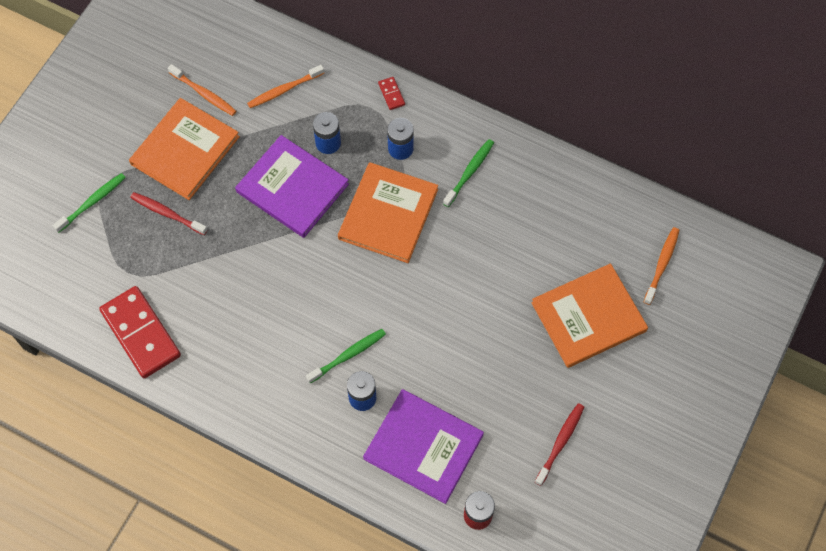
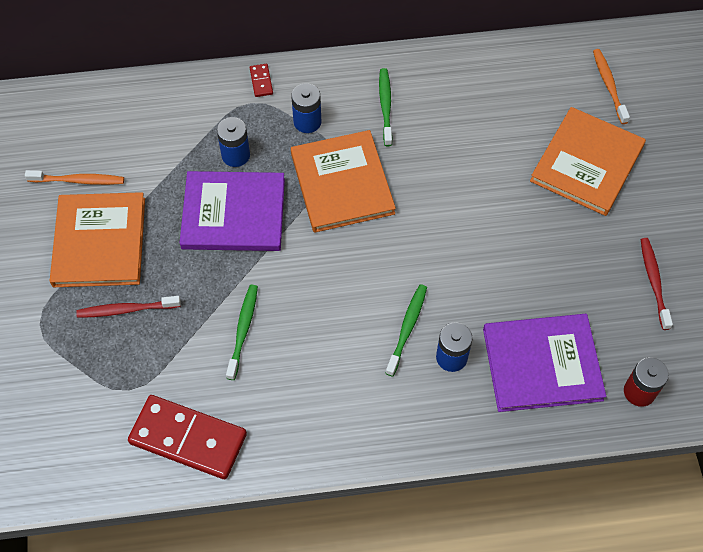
camera: 35 degrees left, 5 degrees down
(92, 202) = (39, 346): green toothbrush -> green toothbrush (243, 330)
(284, 90) = (156, 133): orange toothbrush -> none
(391, 94) = (261, 81): red domino -> red domino turned 45 degrees clockwise

